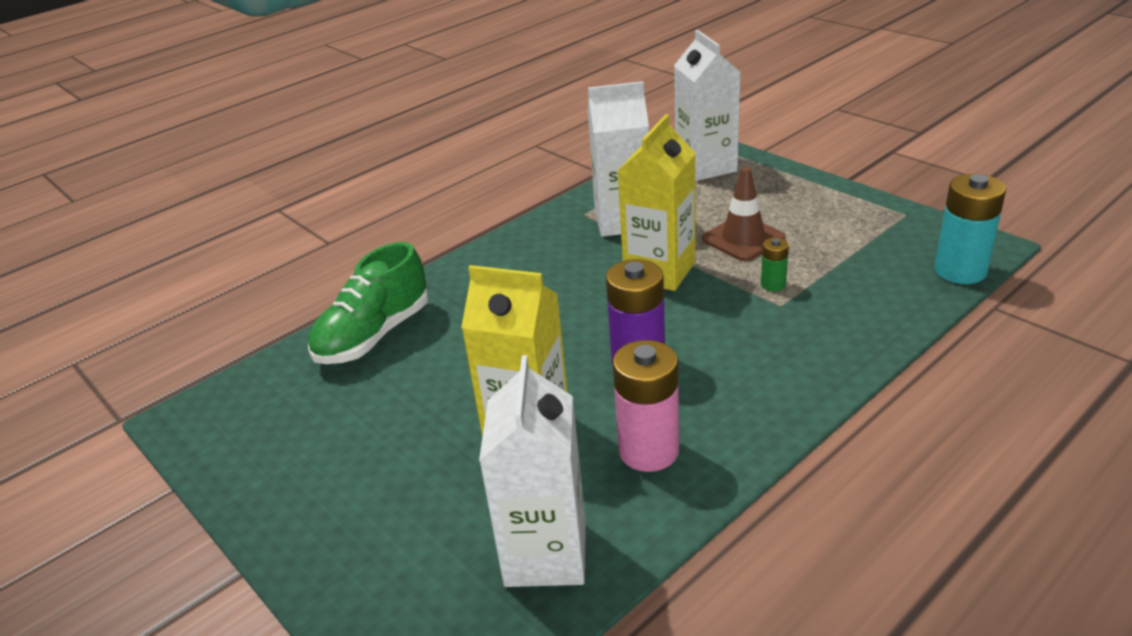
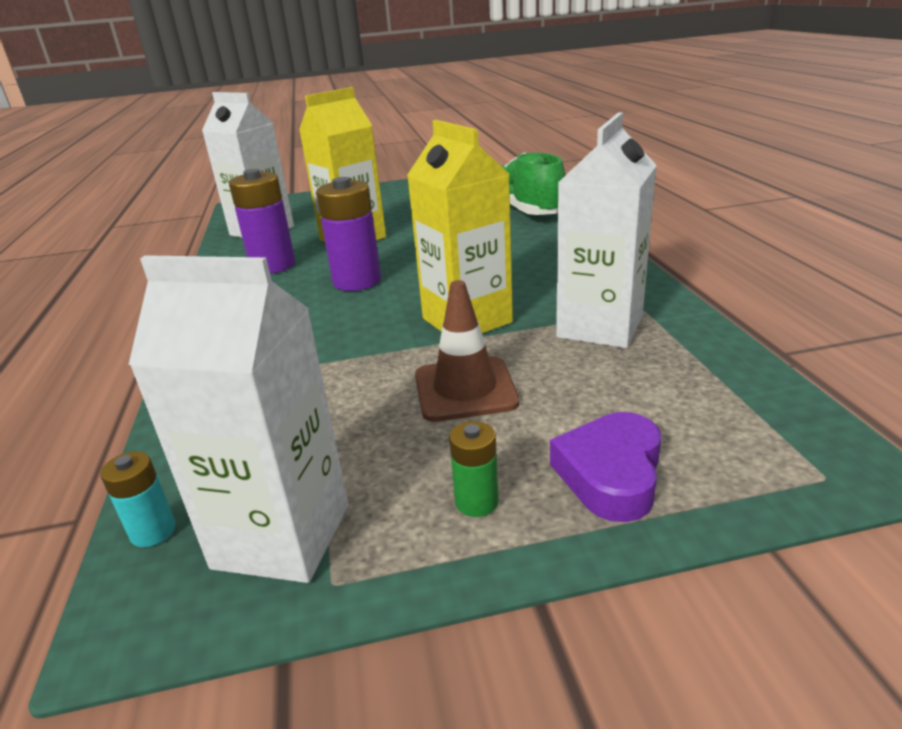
camera: 120 degrees right, 5 degrees down
(648, 451) = (273, 266): pink battery -> purple battery
(706, 167) = (722, 438): white carton -> white carton (282, 536)
(763, 182) = (610, 474): none -> purple heart
(773, 284) = (353, 372): green battery -> green battery (476, 502)
(960, 271) = (153, 531): turquoise battery -> turquoise battery, size x0.50

